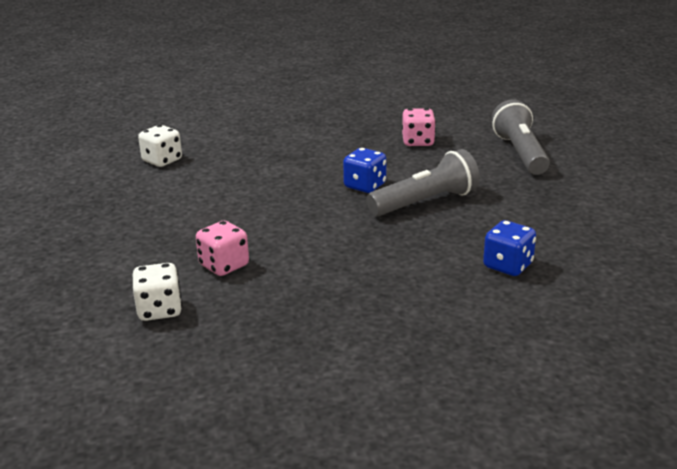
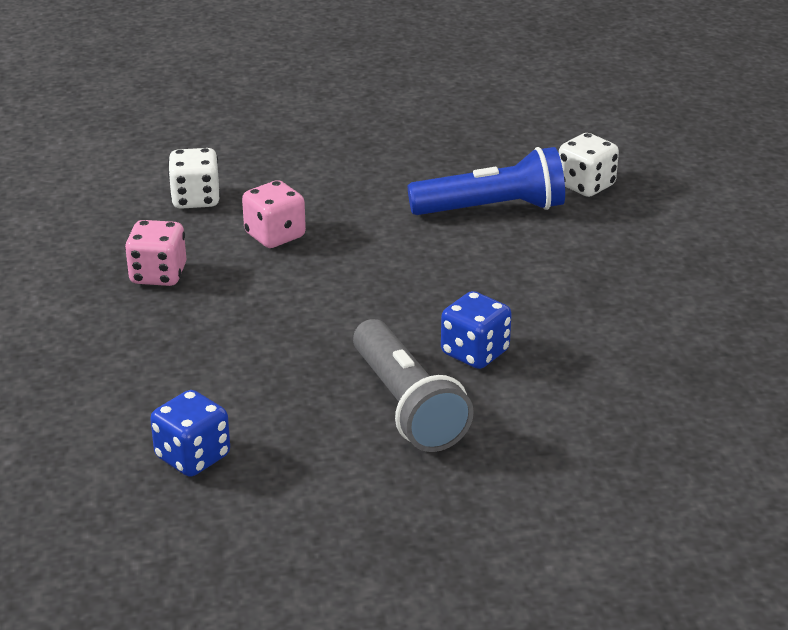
camera: 95 degrees right, 5 degrees up
(190, 188) = (492, 209): none -> blue flashlight
(418, 142) = (650, 425): pink dice -> pink dice (158, 275)
(520, 153) = (590, 546): grey flashlight -> none

